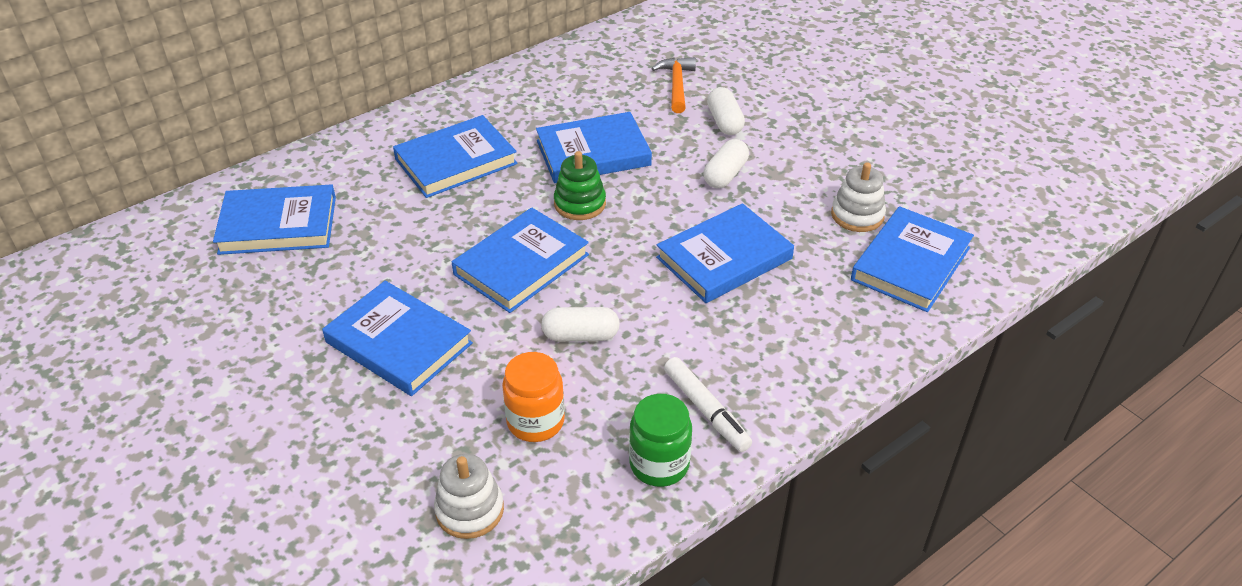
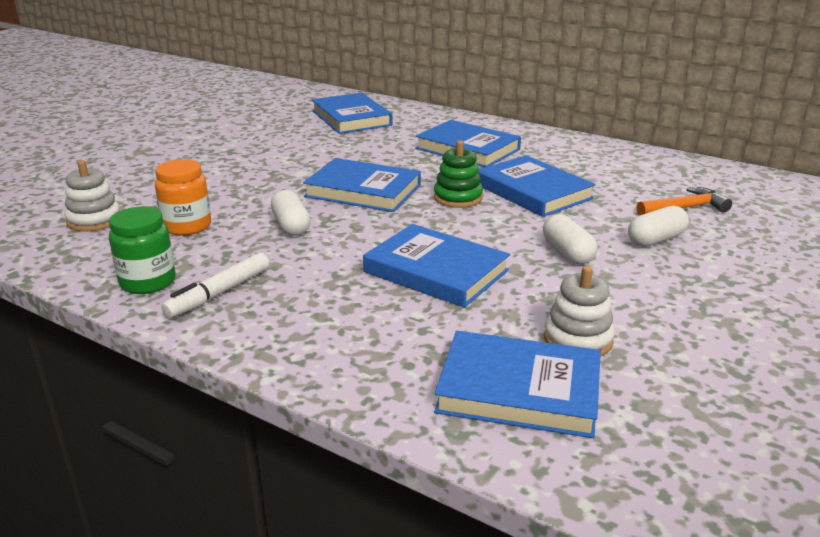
camera: 70 degrees right, 15 degrees down
(399, 342) = (254, 170): blue book -> none
(725, 175) = (567, 253): white capsule -> white capsule turned 60 degrees clockwise

